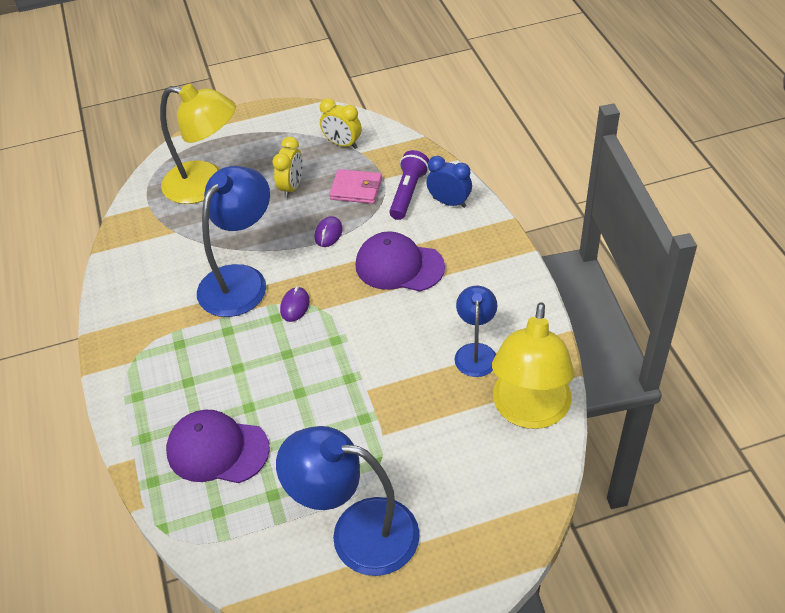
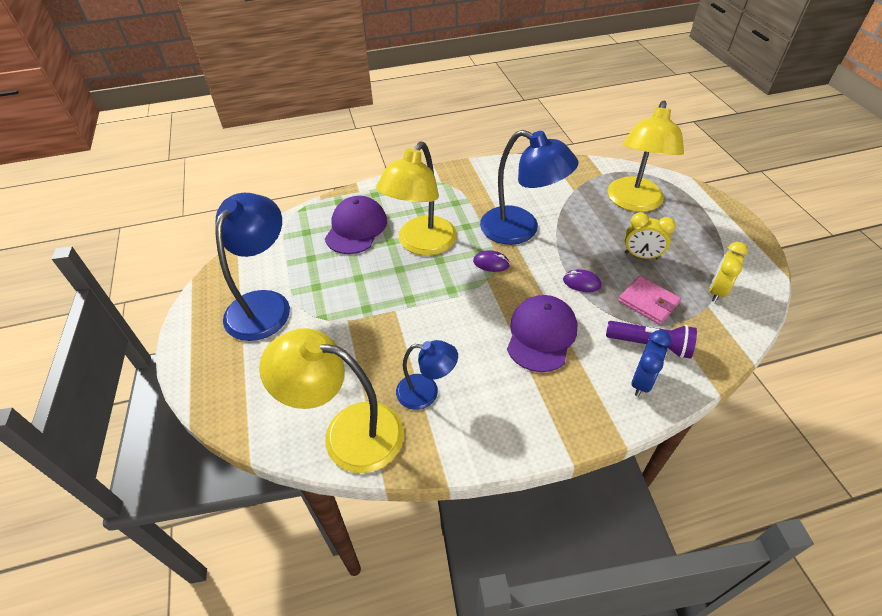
camera: 90 degrees right, 0 degrees up
(257, 374) = (421, 244): none -> yellow lamp
(356, 189) = (648, 302): pink wallet -> pink wallet turned 60 degrees counterclockwise

